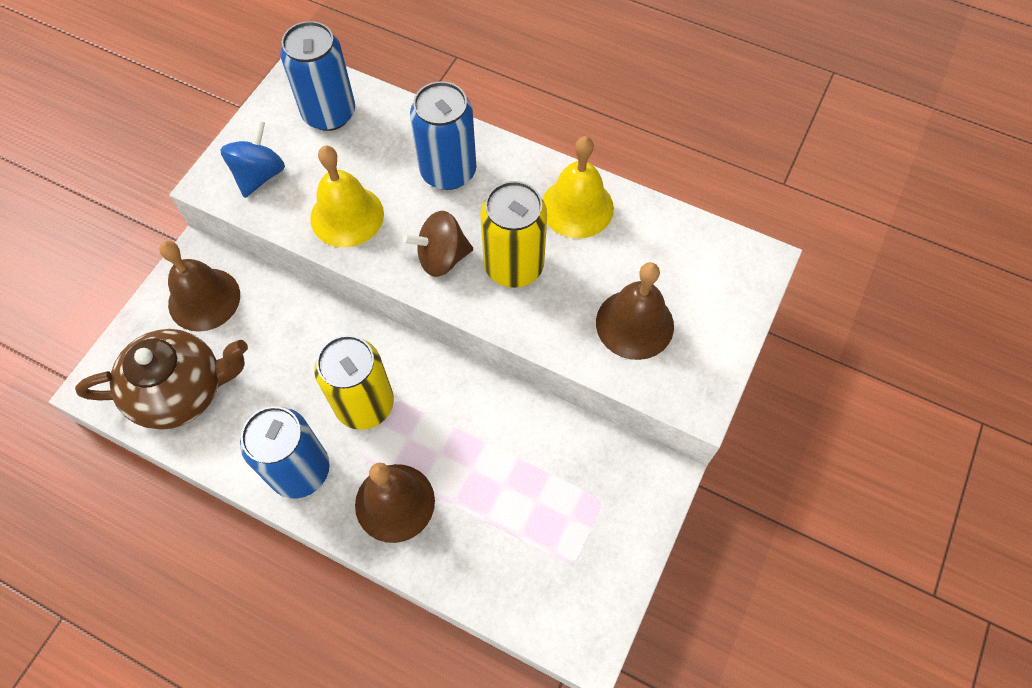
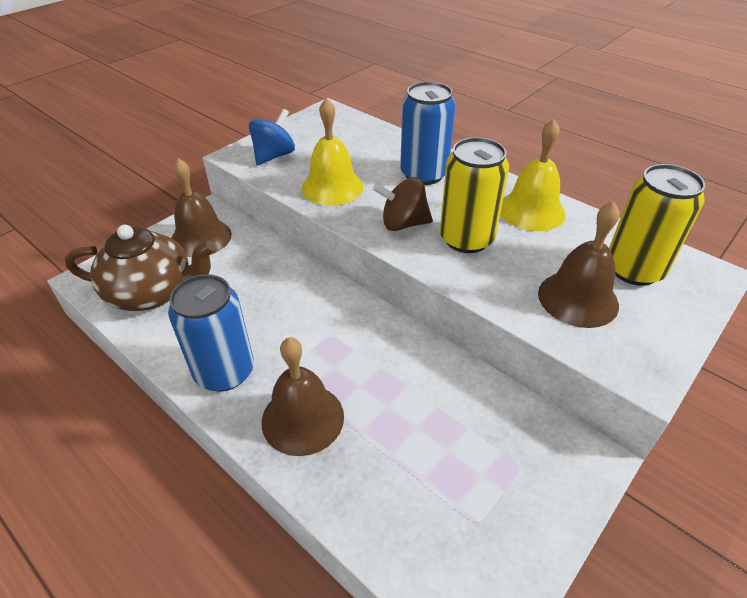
camera: 15 degrees right, 20 degrees down
(329, 113) = (340, 132): blue can -> none
(364, 404) = (302, 332): yellow can -> yellow can (634, 269)

